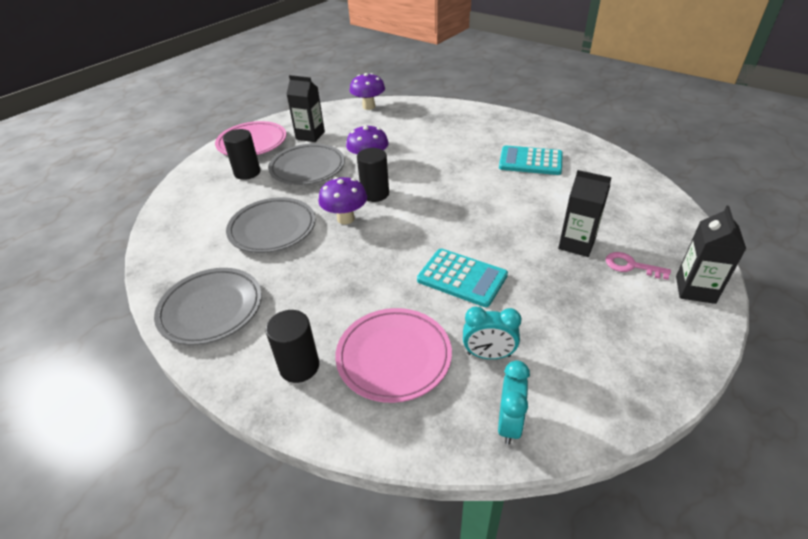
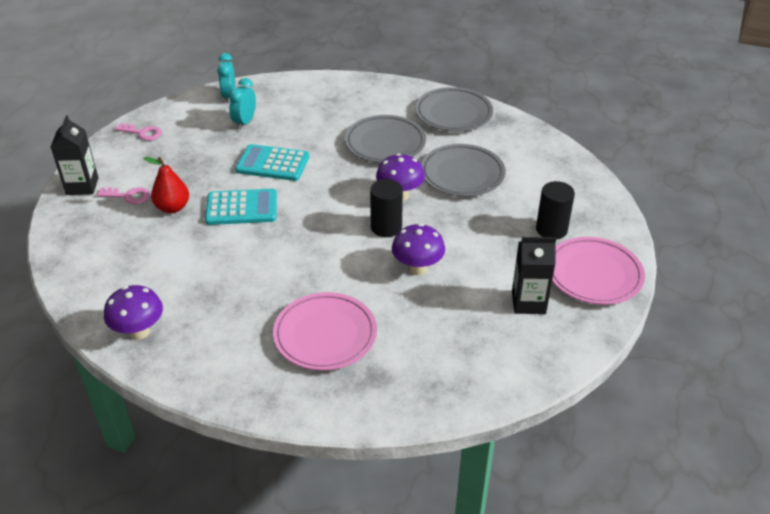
camera: 160 degrees right, 0 degrees up
(299, 366) = (366, 98): black cylinder -> none
(307, 168) = (486, 247): grey plate -> grey plate (385, 143)
(368, 106) = (488, 387): purple mushroom -> purple mushroom (139, 332)
(394, 357) = (307, 111): pink plate -> pink plate (325, 335)
(488, 355) = (244, 122): turquoise clock -> turquoise clock turned 60 degrees counterclockwise
(530, 161) = (214, 306): turquoise calculator -> turquoise calculator (241, 208)
(576, 244) = (172, 207): black carton -> red pear
(643, 366) = (142, 133): none -> pink key

